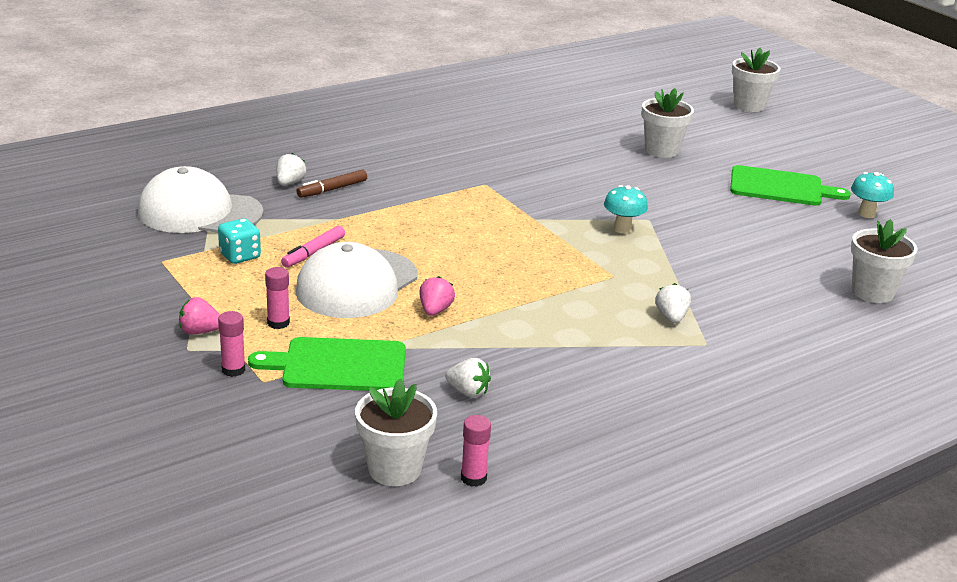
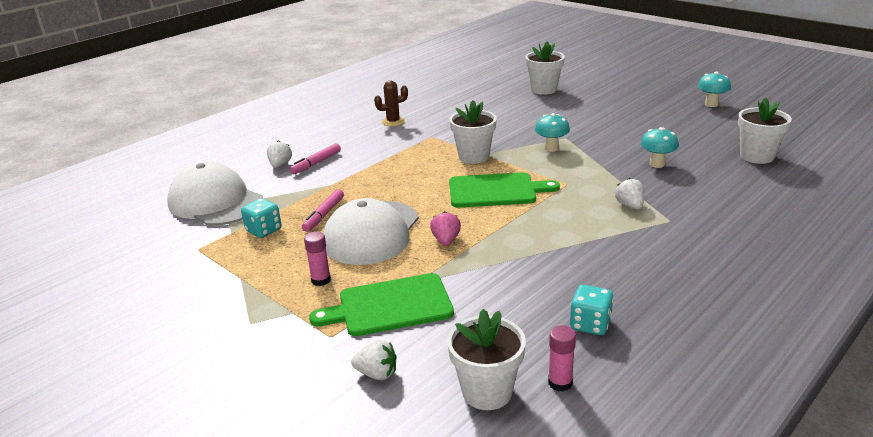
camera: 10 degrees left, 0 degrees up
(200, 212) = (215, 202): white cap -> white cap turned 45 degrees clockwise
(200, 331) = (255, 303): pink strawberry -> none
(233, 370) = (299, 332): pink glue stick -> none
(332, 189) = (316, 163): brown marker -> pink marker
(448, 155) = (393, 122): none -> brown cactus
(468, 392) = (510, 304): white strawberry -> white strawberry (377, 374)
(541, 431) = (590, 324): none -> turquoise dice
(739, 275) = (657, 164): none -> turquoise mushroom
(749, 105) = (583, 51): white flower pot -> white flower pot (474, 156)
(780, 187) = (641, 98): green cutting board -> green cutting board (496, 191)

